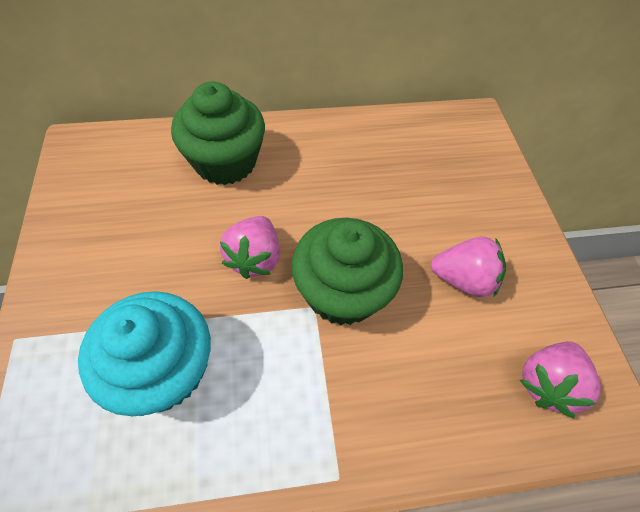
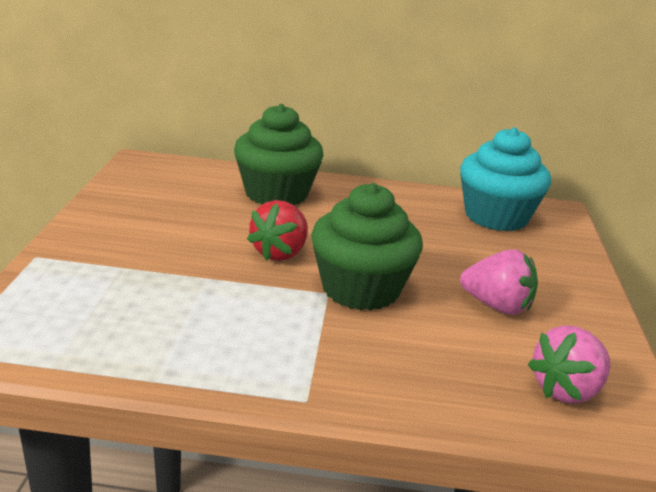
camera: 15 degrees right, 30 degrees down
(163, 370) = (162, 299): turquoise cupcake -> turquoise cupcake (496, 217)
(254, 258) = (280, 253): pink strawberry -> red strawberry

